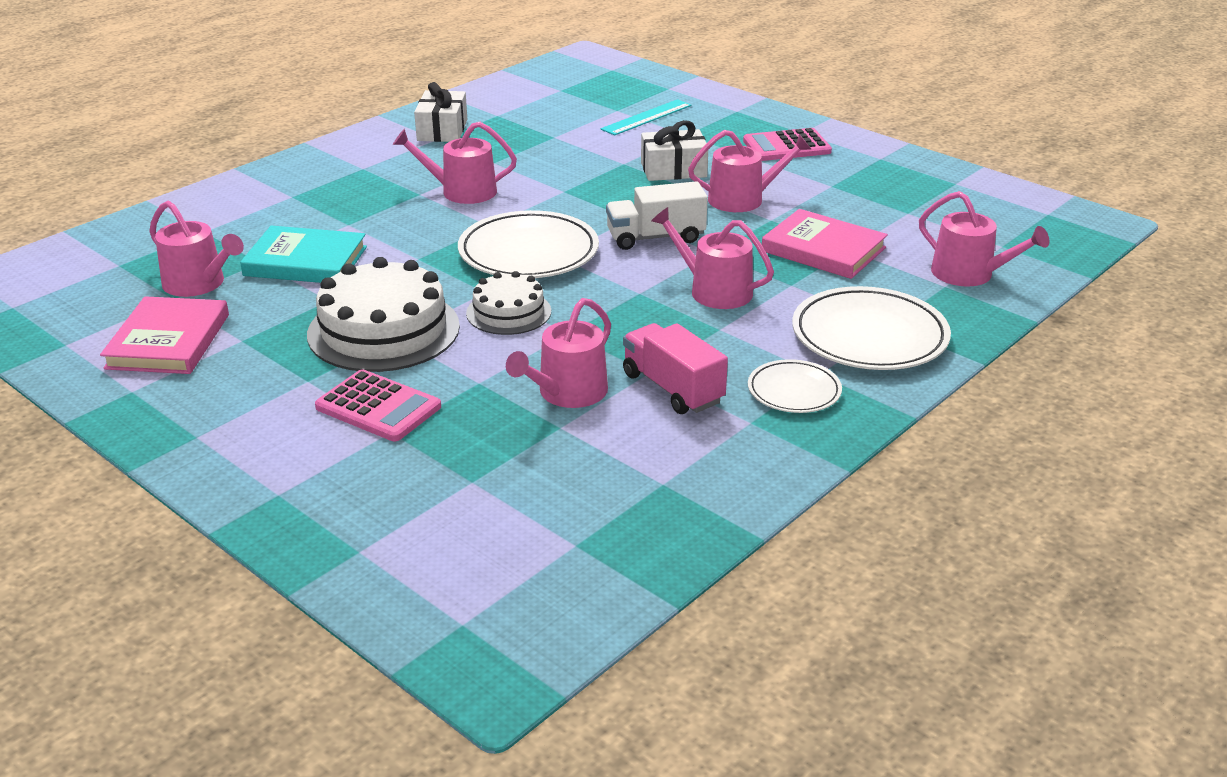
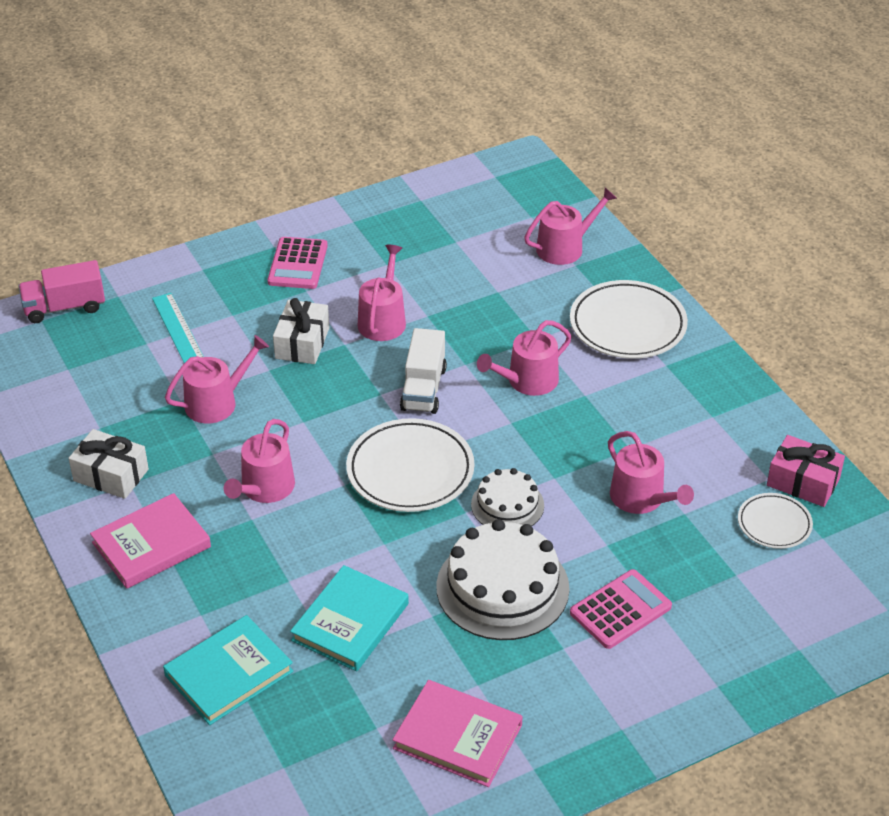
camera: 70 degrees left, 10 degrees up
(199, 284) = (357, 706): pink watering can -> pink watering can (217, 402)
(225, 221) = (229, 673): none -> turquoise book
(672, 388) = (656, 442): pink truck -> pink truck (64, 307)
(674, 513) = (803, 482): none -> pink gift
(794, 391) = (683, 384): white plate -> white plate (774, 524)
(823, 249) = (492, 304): pink book -> pink book (151, 545)

